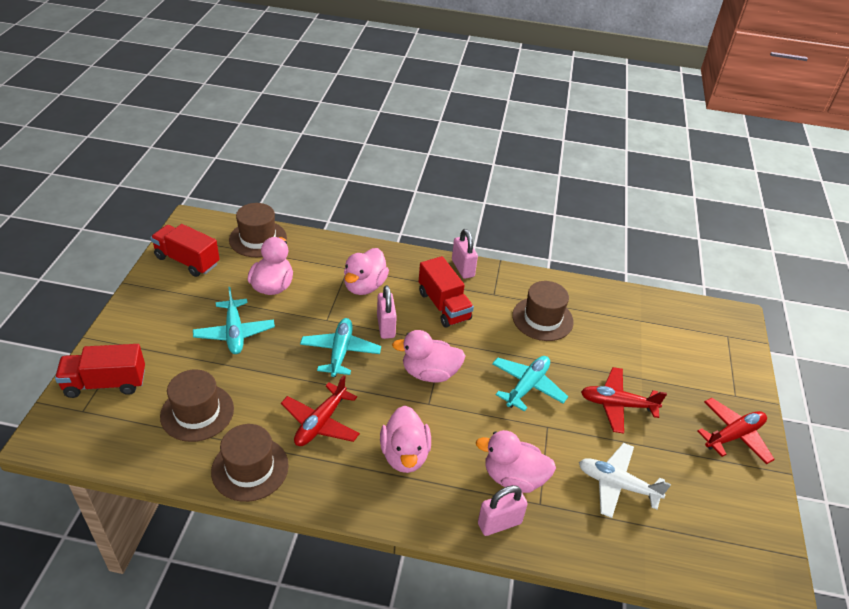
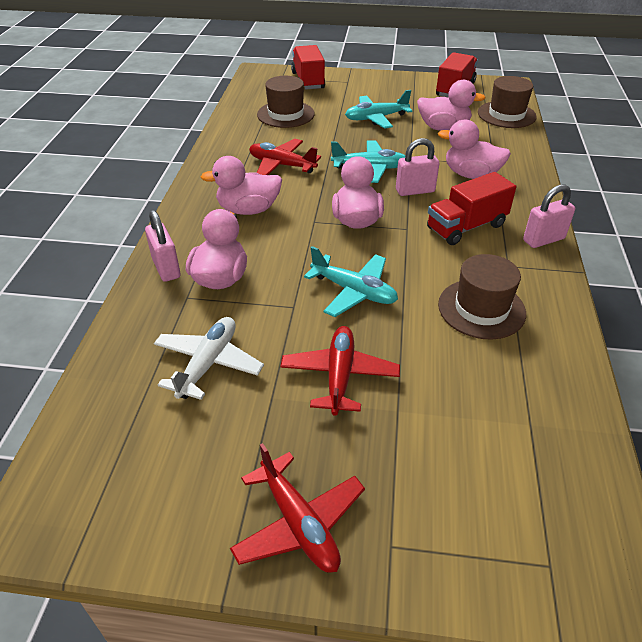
camera: 90 degrees right, 0 degrees up
(250, 468) = (232, 140): brown hat -> none

